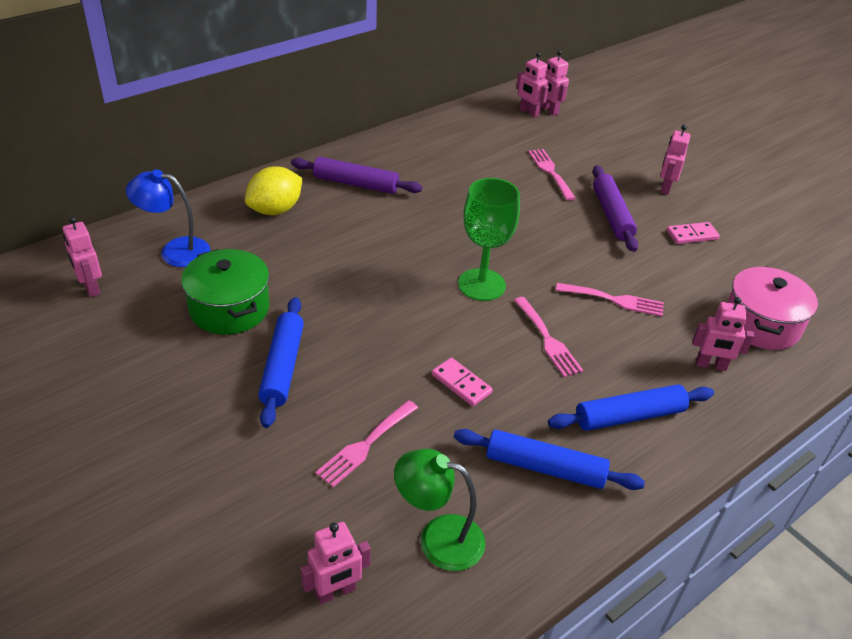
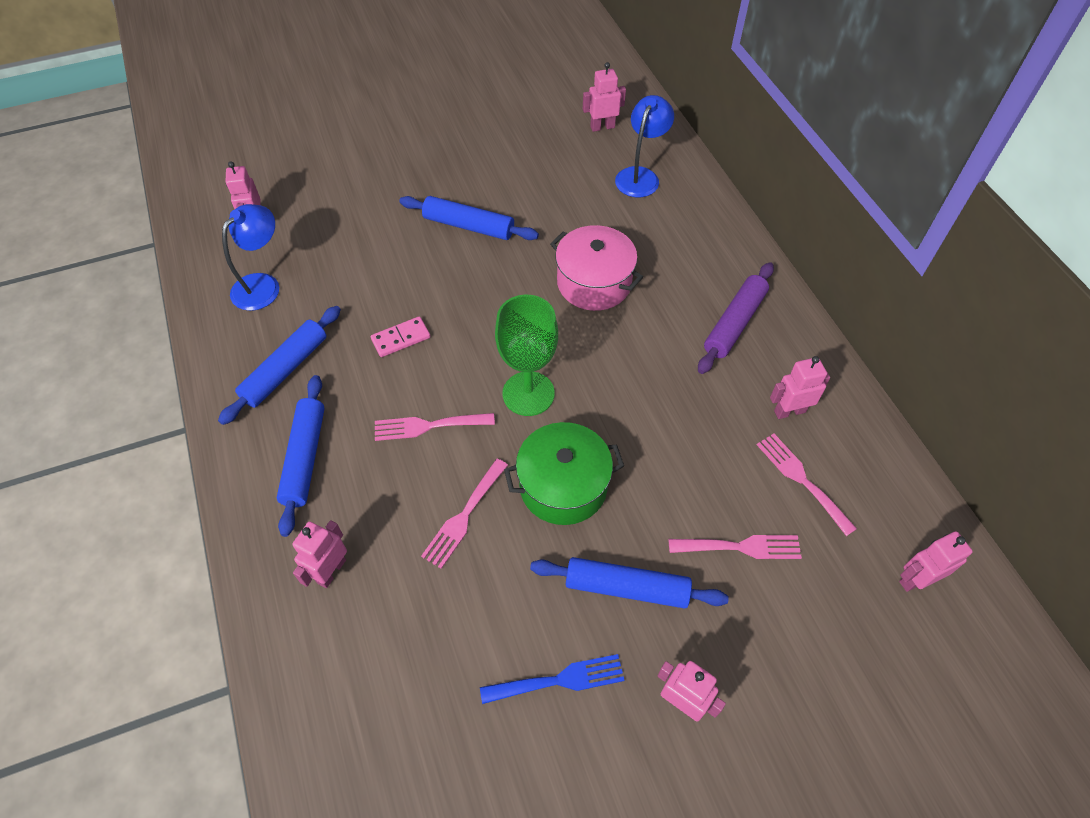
camera: 110 degrees right, 15 degrees up
(229, 308) = (551, 202): green pot -> green pot (563, 486)
(275, 210) = (693, 249): yellow lemon -> none
(365, 445) = (365, 261): pink fork -> pink fork (801, 479)
(438, 538) = (263, 285): green lamp -> blue lamp
(549, 110) = (925, 614): pink robot -> pink robot (789, 411)
(611, 215) = (626, 587): purple rolling pin -> blue rolling pin
(692, 235) = (559, 680): pink domino -> blue fork
(761, 324) = (366, 672): pink pot -> pink pot (594, 283)

